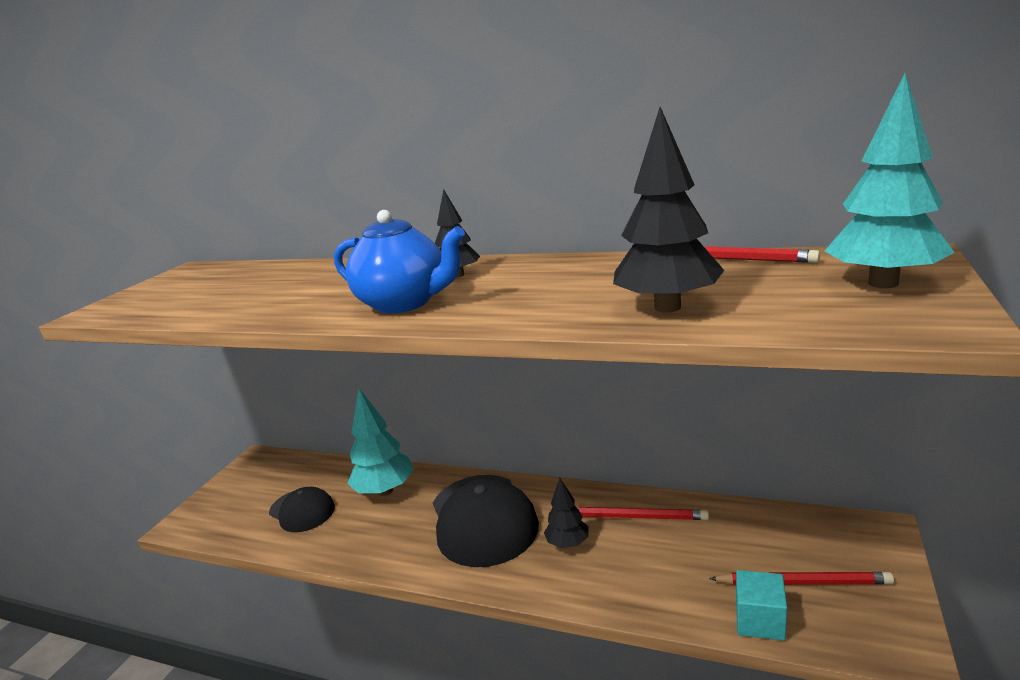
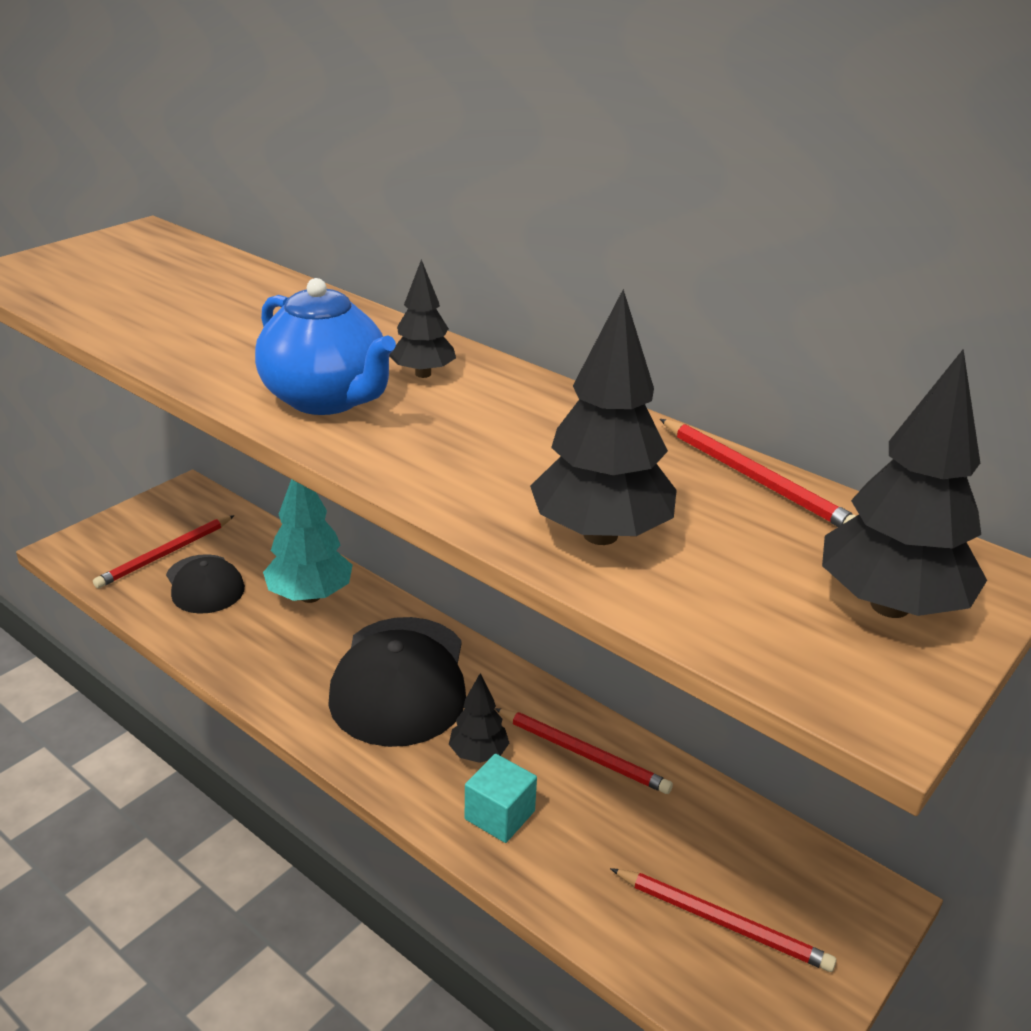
camera: 15 degrees right, 10 degrees up
(261, 502) = (165, 554): none -> red pencil
(759, 620) = (634, 943): turquoise cube -> turquoise cube (499, 815)
(883, 283) = (889, 605): turquoise tree -> black tree

